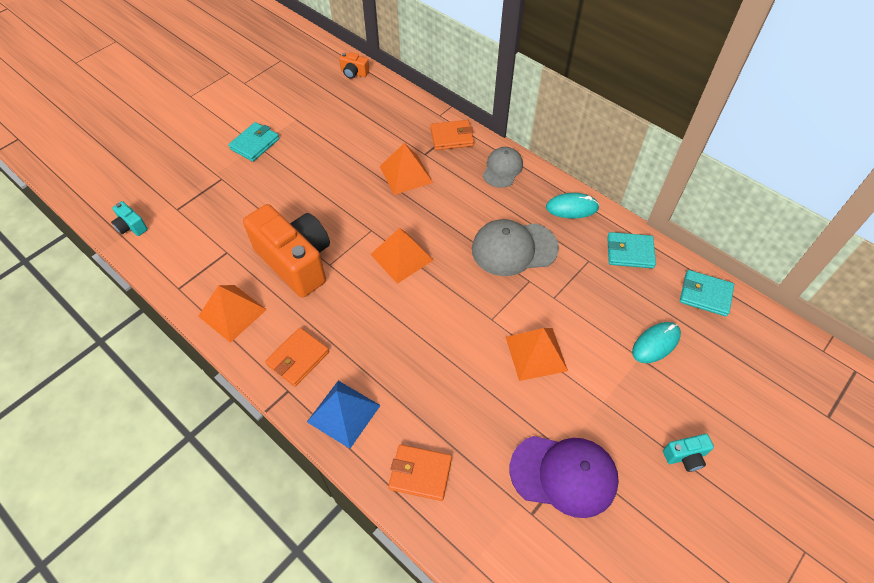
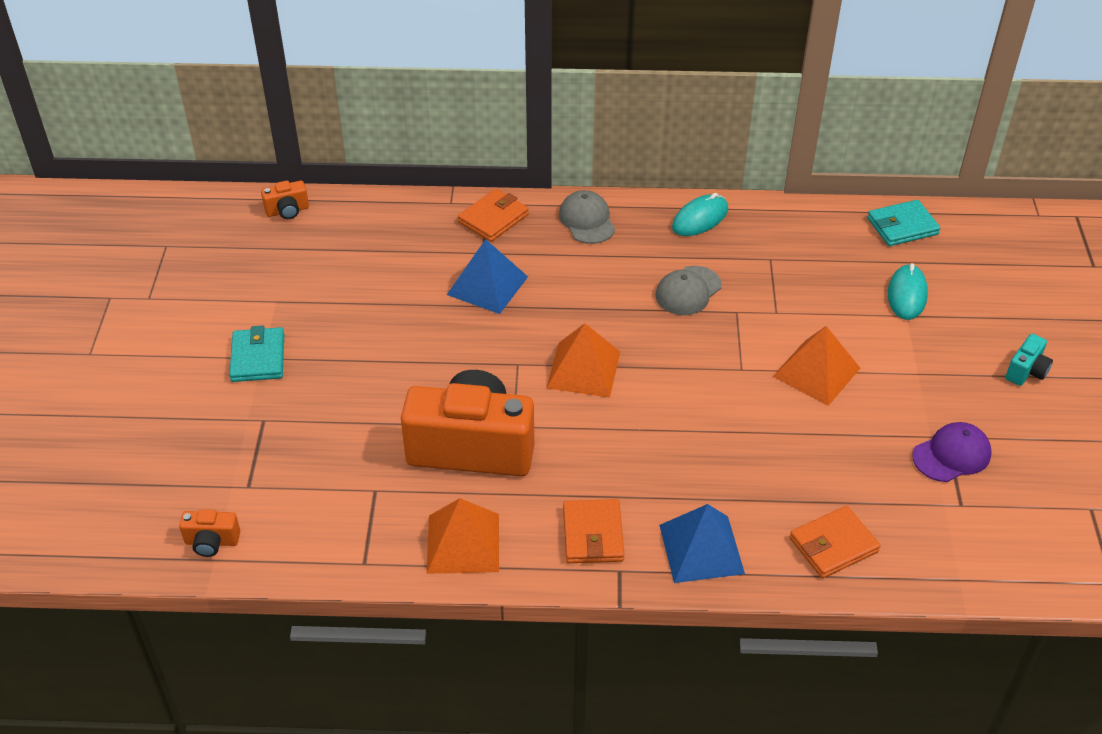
camera: 40 degrees left, 10 degrees down
(131, 226) = (212, 542): turquoise camera -> orange camera
(406, 174) = (487, 285): orange pyramid -> blue pyramid
(514, 248) = (688, 291): grey cap -> grey cap, size x0.64
(564, 475) = (951, 455): purple cap -> purple cap, size x0.64
(630, 252) = (798, 228): turquoise wallet -> none

